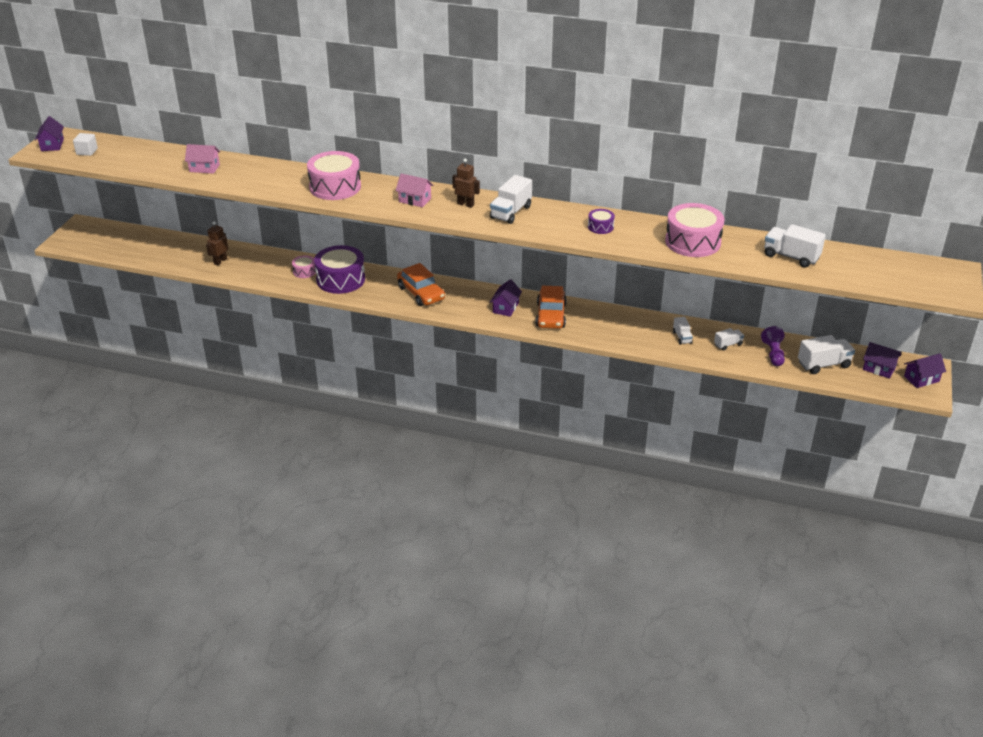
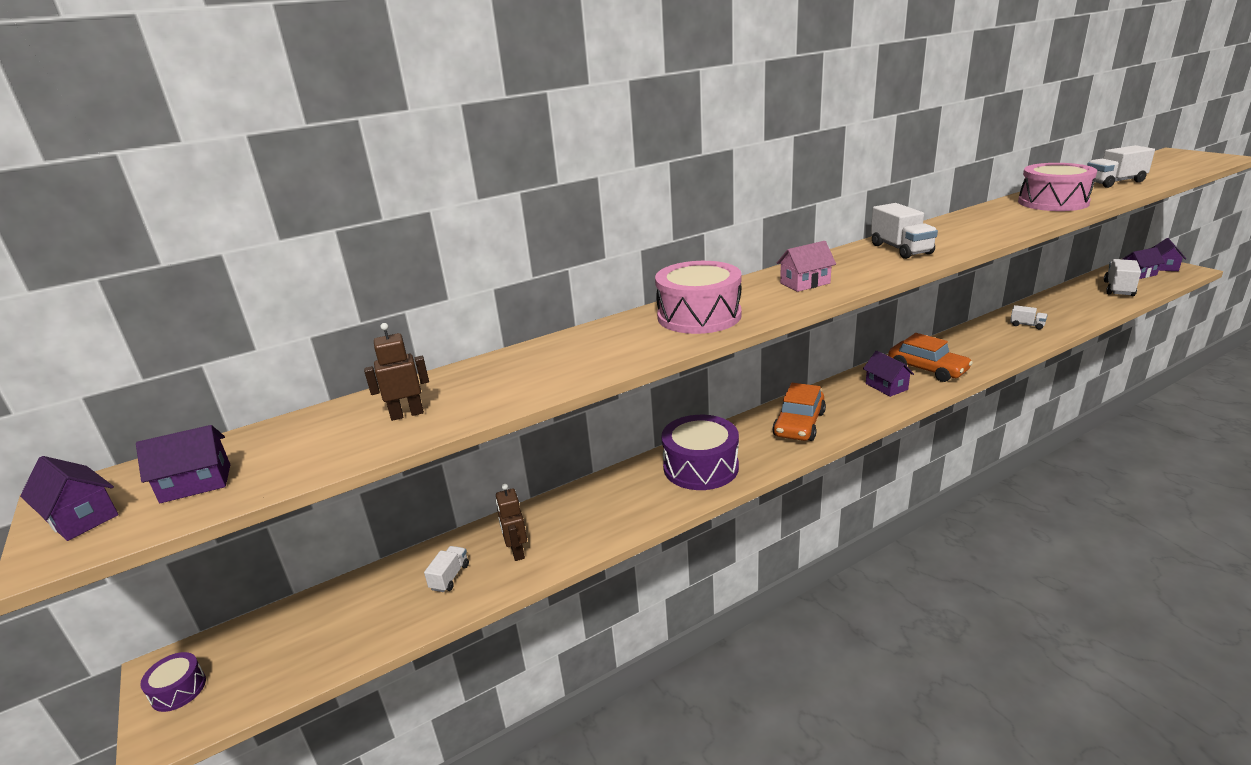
camera: 45 degrees left, 10 degrees down
(87, 151) = (196, 483): white cube -> purple house
(204, 168) = (480, 388): pink house -> none
(304, 271) = (645, 487): pink drum -> none
(421, 293) = (799, 424): orange car -> orange car turned 105 degrees clockwise
(465, 204) = (852, 263): brown robot -> brown robot (407, 414)
(600, 227) = (982, 224): purple drum -> purple drum (178, 690)
(728, 344) = (1056, 311): white truck -> white truck (450, 577)
(773, 353) = (1086, 300): purple pawn -> none

